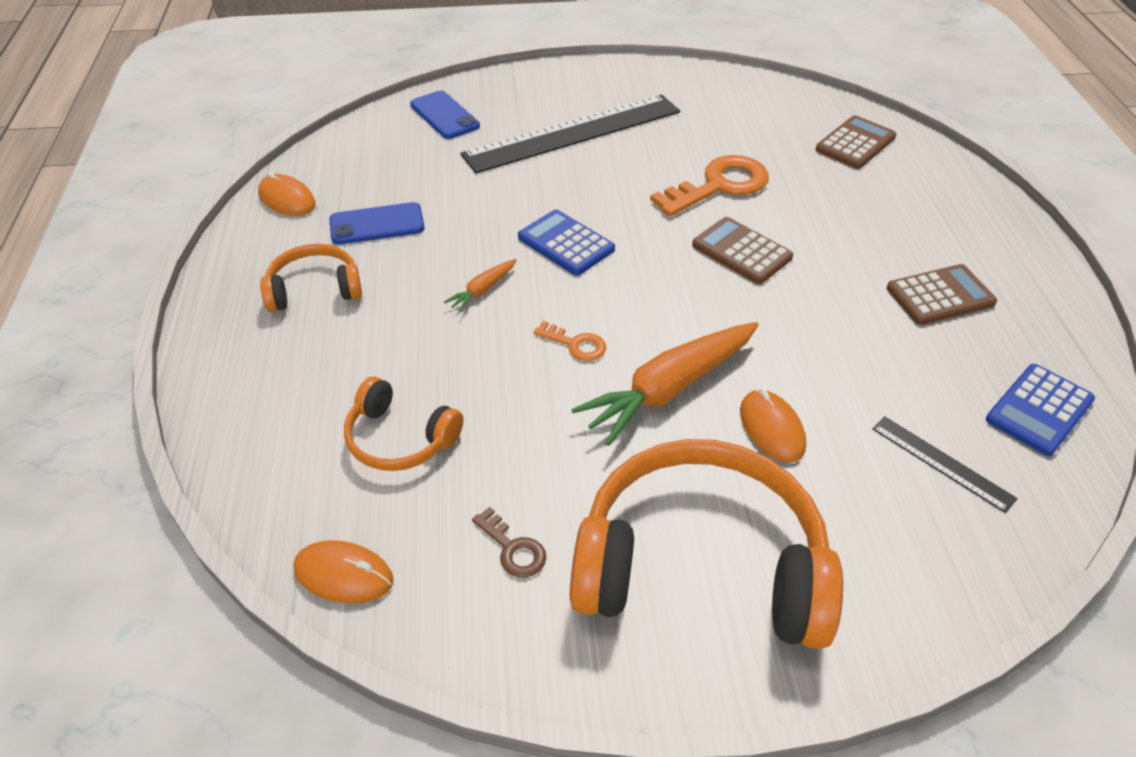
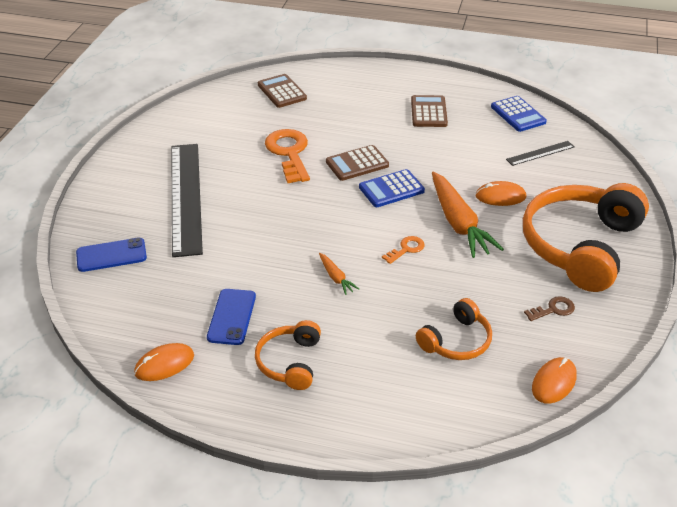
camera: 70 degrees left, 5 degrees down
(566, 243) = (309, 230): blue calculator -> blue calculator (391, 189)

